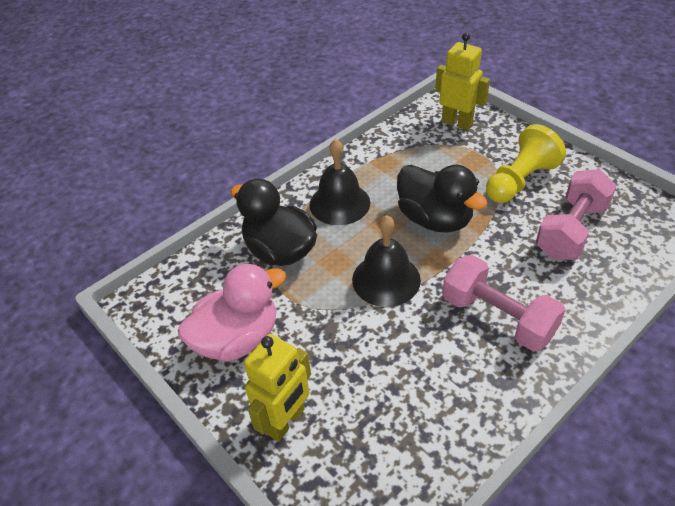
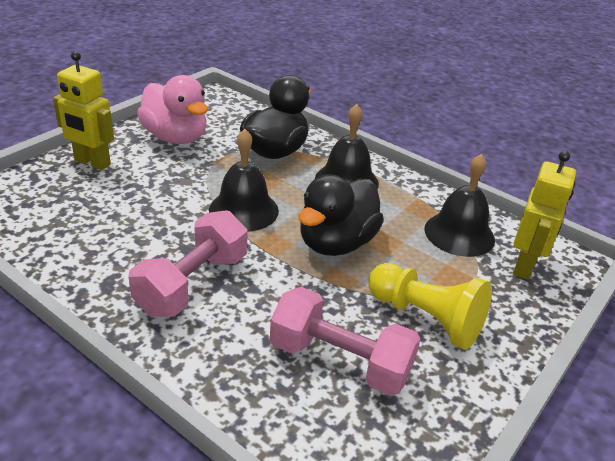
camera: 75 degrees right, 10 degrees down
(419, 147) = (459, 233): none -> black bell

